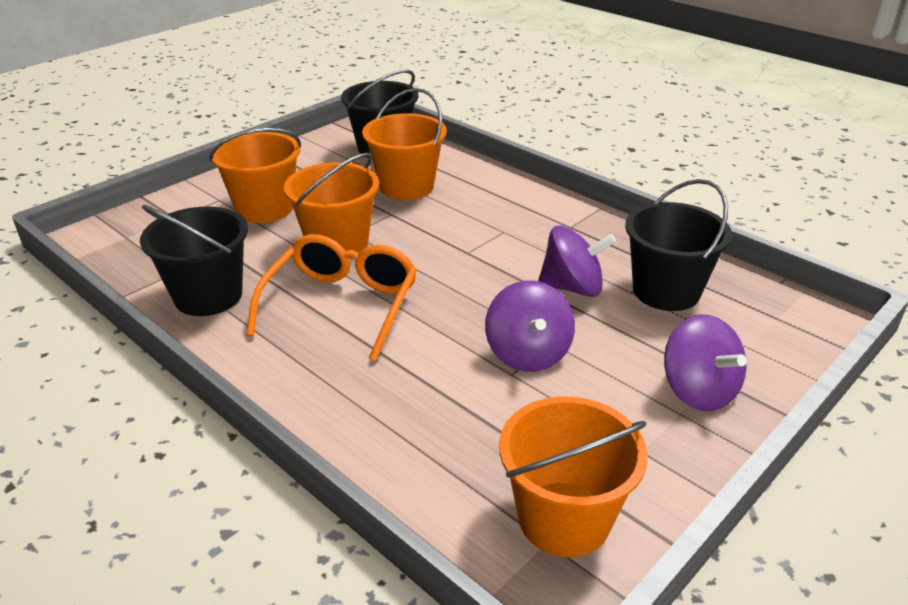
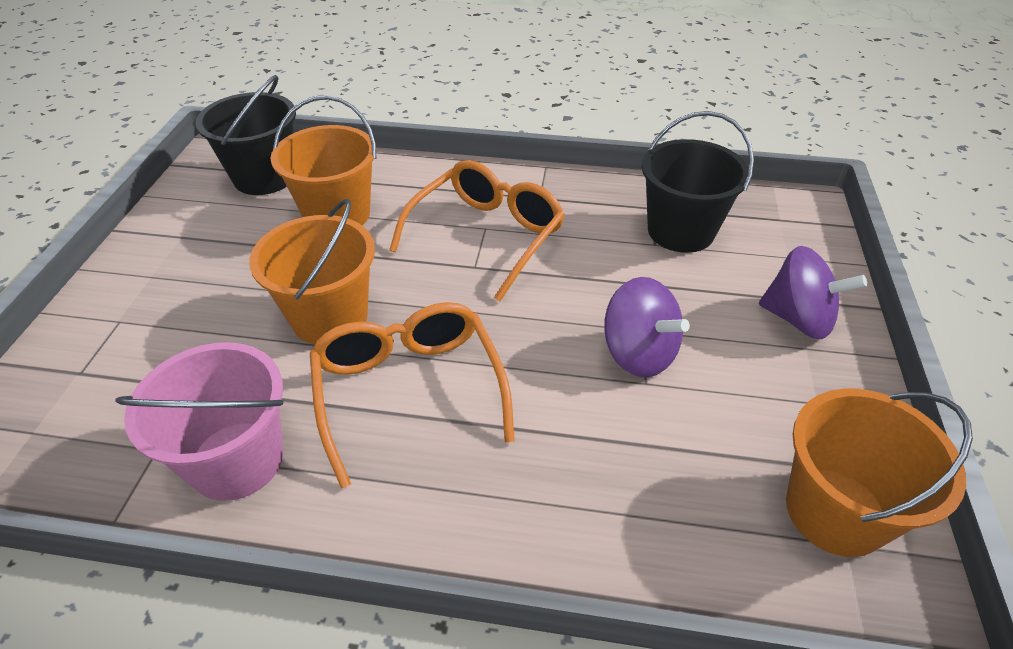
camera: 35 degrees left, 10 degrees up
(208, 296) = (237, 460): black bucket -> pink bucket
(264, 208) = (194, 308): orange bucket -> none
(499, 236) = (487, 235): none -> orange glasses
(572, 287) = (605, 262): purple spinning top -> none

